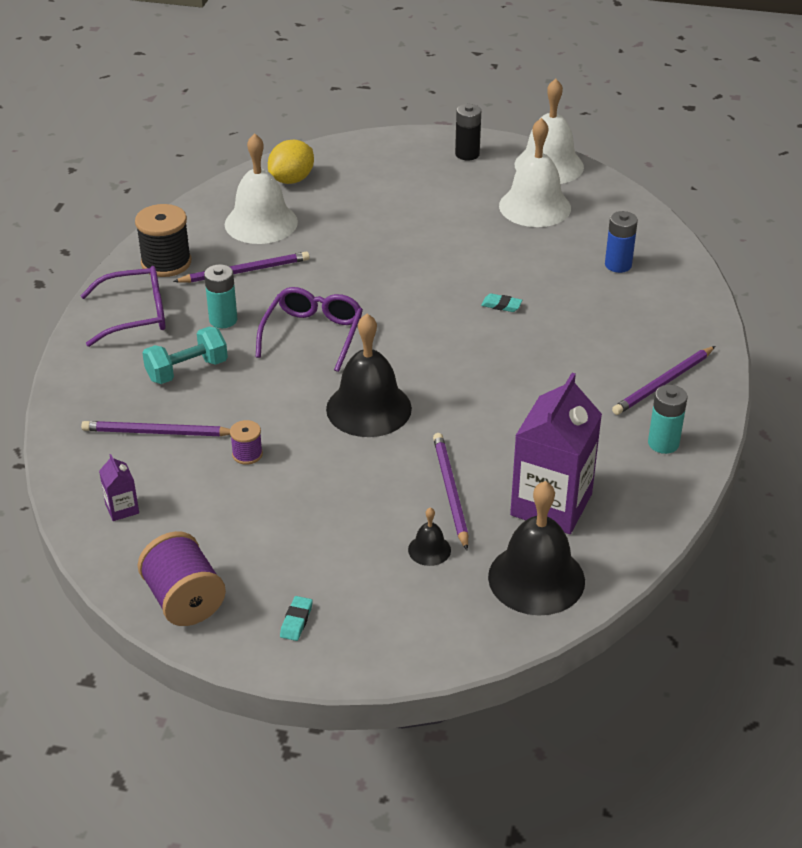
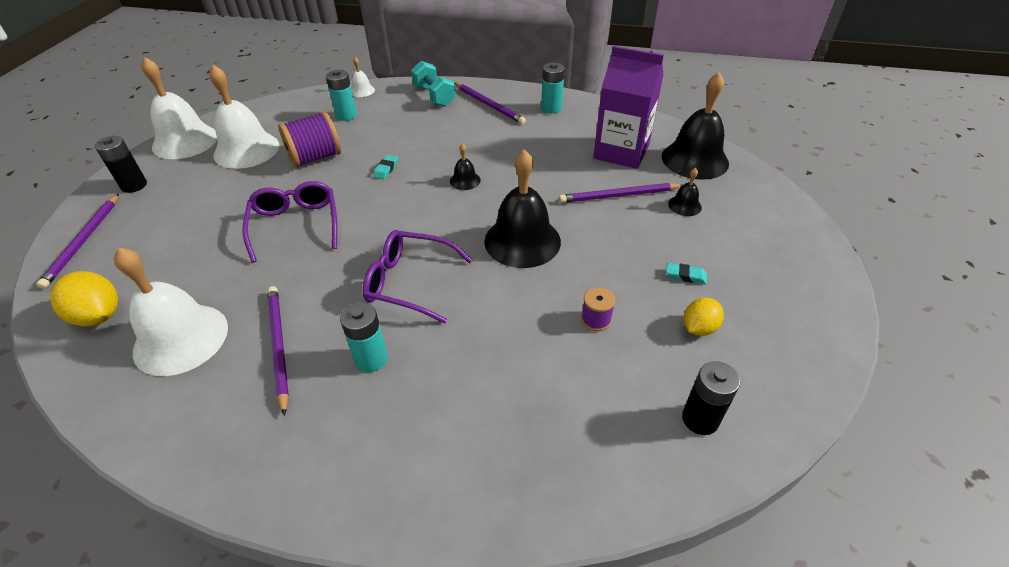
camera: 90 degrees left, 5 degrees up
(122, 508) = (700, 419): purple carton -> black battery
(135, 315) = (343, 455): purple glasses -> purple glasses (295, 225)
(157, 432) = (572, 401): purple pencil -> purple pencil (83, 241)
(166, 263) = (231, 433): black spool -> none
(184, 600) = (803, 350): purple spool -> purple spool (315, 157)
(187, 370) = (462, 384): turquoise dumbbell -> turquoise dumbbell (434, 96)
(226, 526) = (699, 328): none -> yellow lemon
(296, 621) = (790, 273): turquoise eraser -> turquoise eraser (685, 275)
(480, 365) = (465, 180): none -> black bell
(618, 265) = (346, 115): blue battery -> turquoise battery
(684, 271) = (362, 90): none -> white bell

